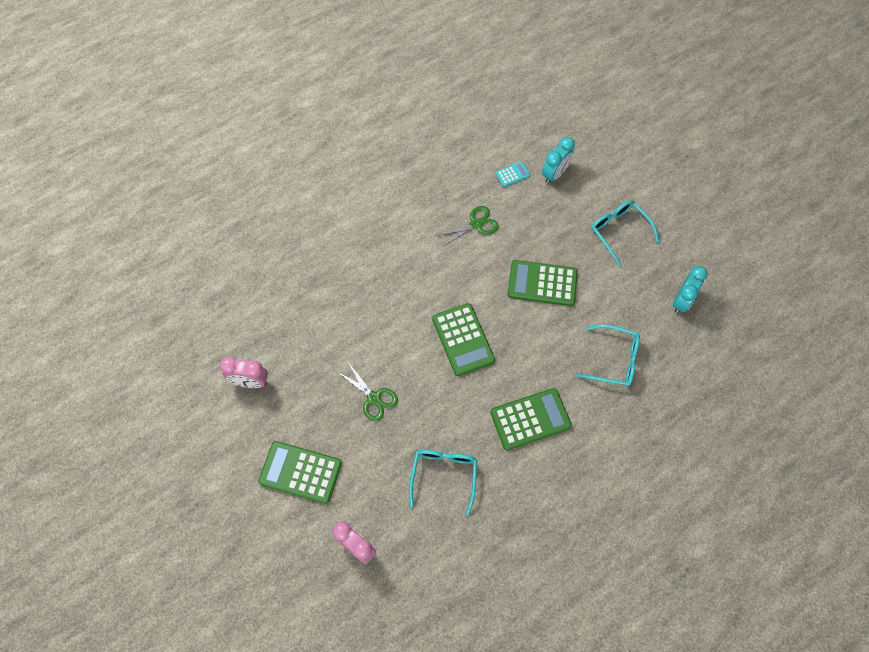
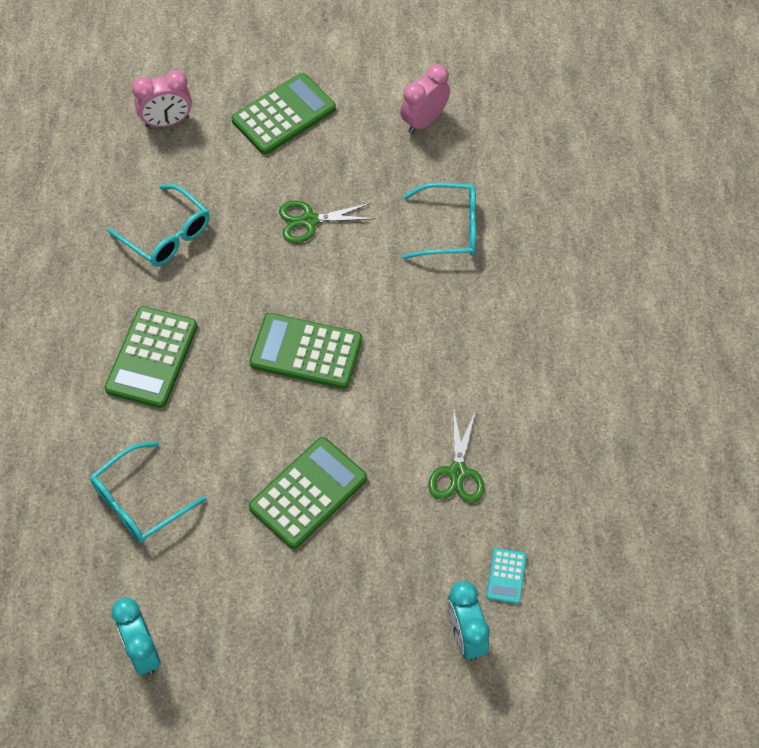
camera: 125 degrees right, 5 degrees down
(619, 231) = (307, 653): turquoise glasses -> turquoise glasses (449, 229)

